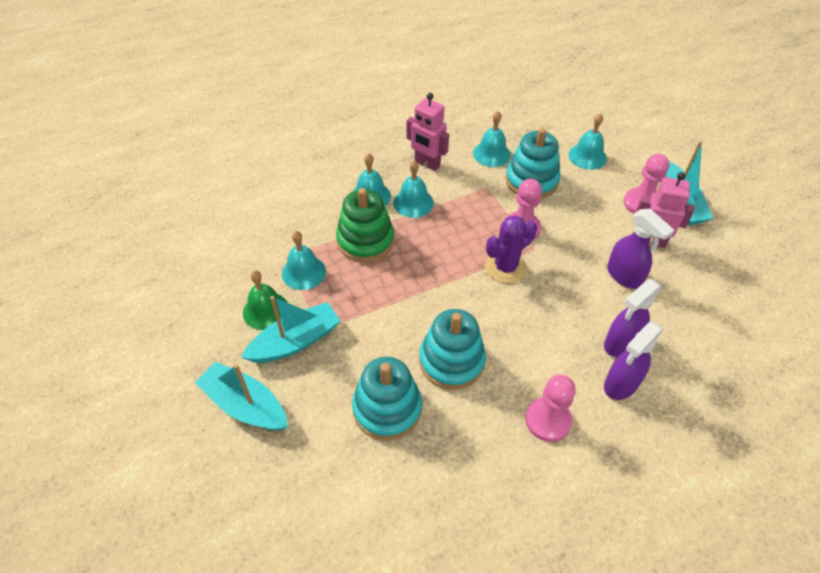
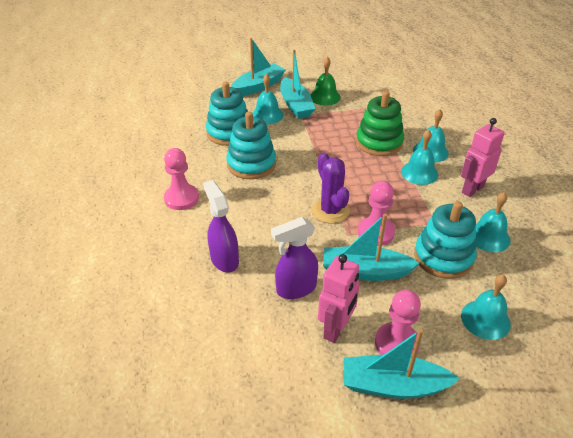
camera: 105 degrees right, 10 degrees down
(303, 272) = (354, 113): turquoise bell -> turquoise bell (267, 115)
(576, 230) = (365, 271): none -> turquoise boat
(620, 384) = (187, 246): purple spray bottle -> none

